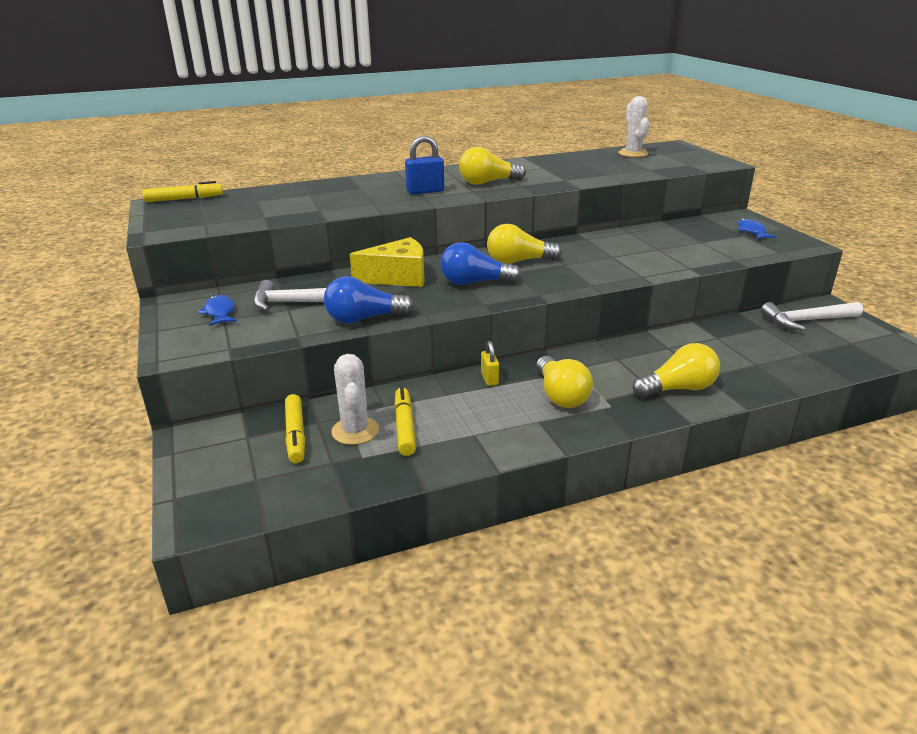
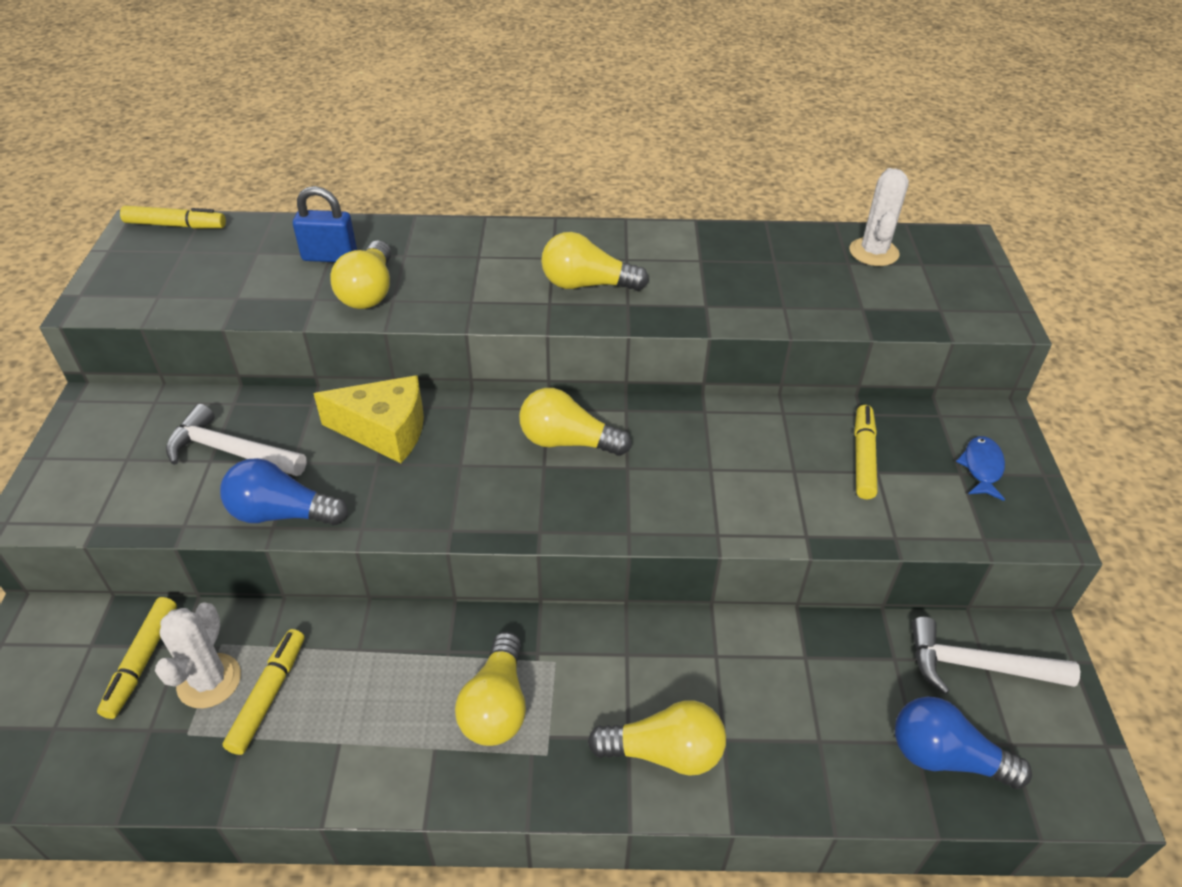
camera: 20 degrees right, 15 degrees up
(220, 312) = (130, 442): blue fish -> none
(353, 202) = (369, 292): none -> yellow light bulb
(425, 191) = (483, 286): blue padlock -> blue padlock (329, 257)
(474, 283) = (473, 475): blue light bulb -> blue light bulb (945, 757)
(489, 379) = (430, 637): yellow padlock -> none
(689, 238) = (863, 457): none -> yellow marker

